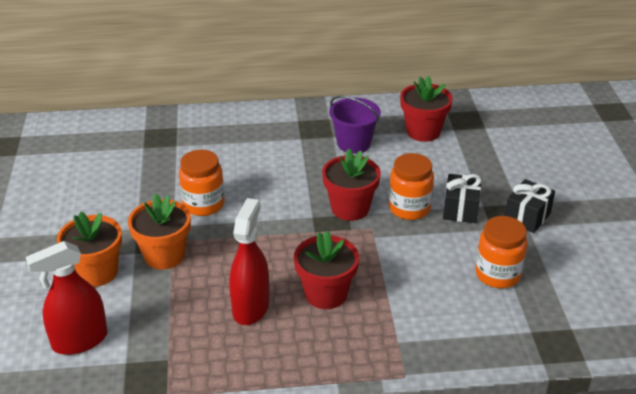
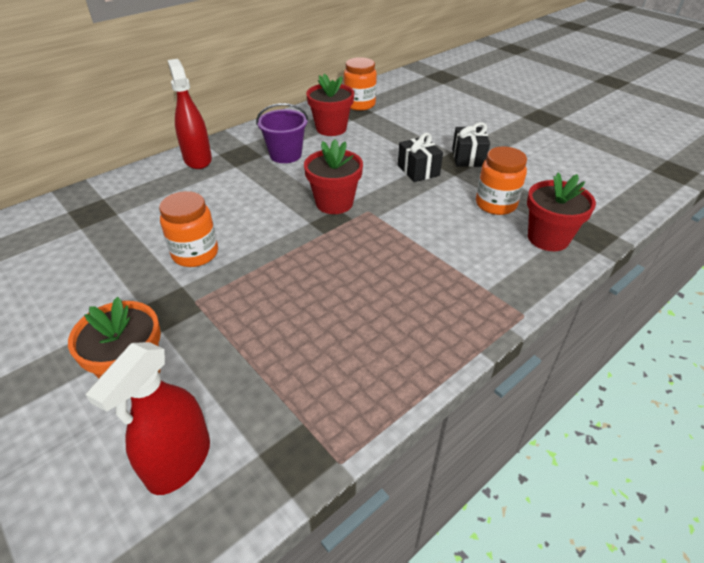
camera: 35 degrees left, 5 degrees up
(164, 256) = (198, 319): orange flower pot -> none
(251, 307) = (334, 325): red spray bottle -> red spray bottle (197, 159)
(326, 294) = (388, 280): red flower pot -> red flower pot (548, 238)
(409, 208) = (380, 184): orange jar -> orange jar (359, 104)

